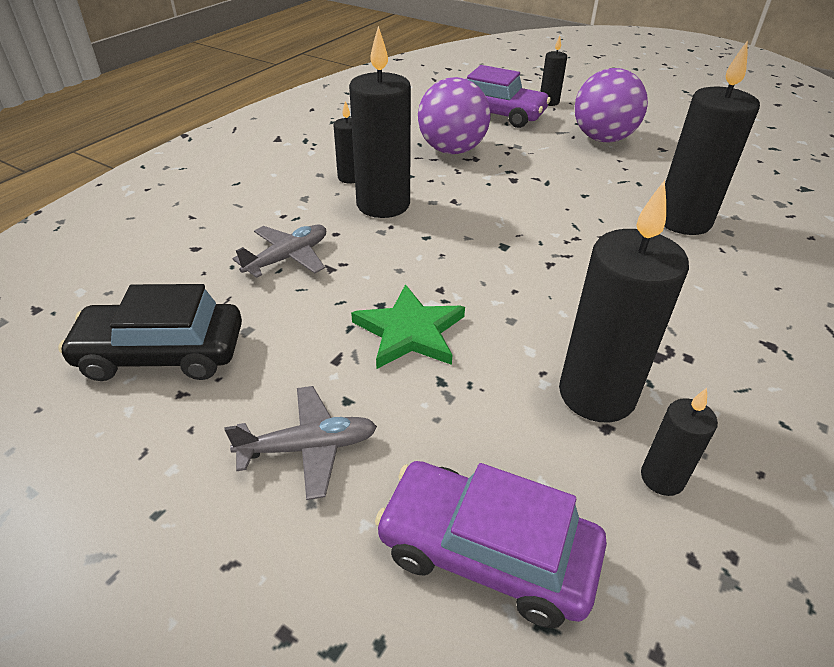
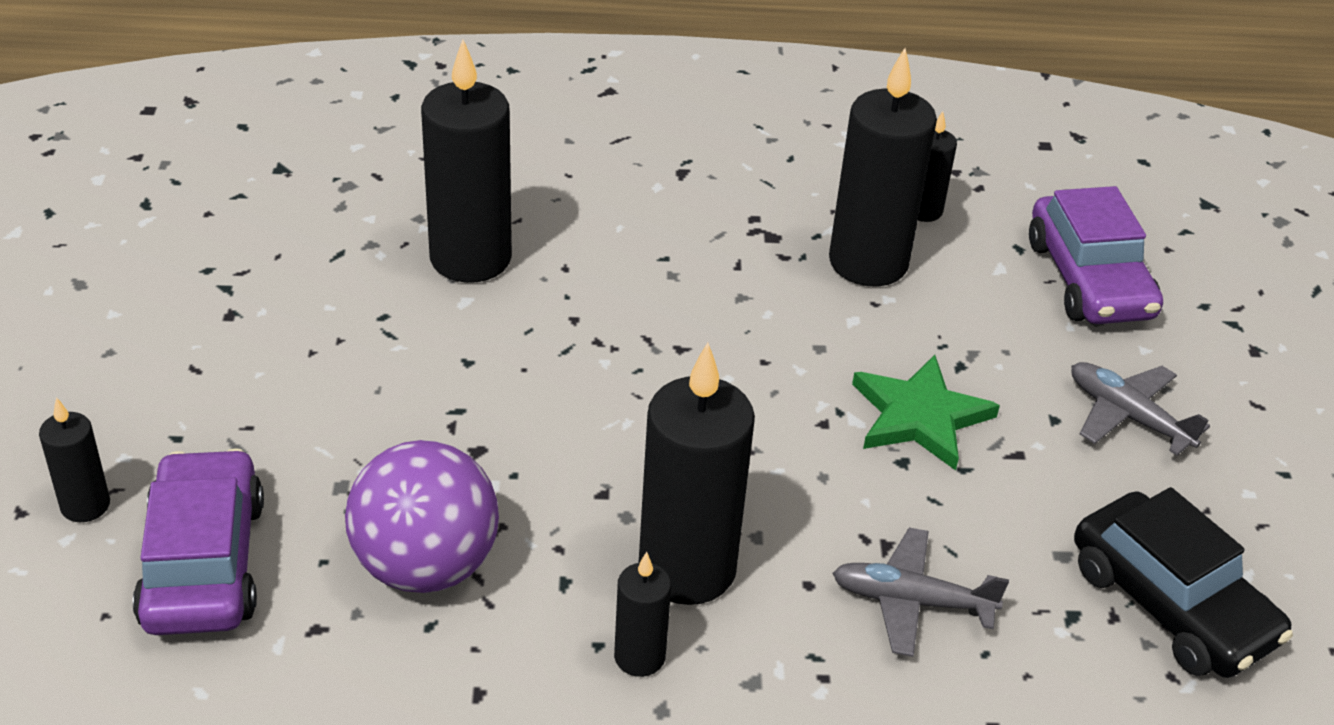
camera: 125 degrees left, 0 degrees up
(603, 139) = (235, 387): purple ball -> none

